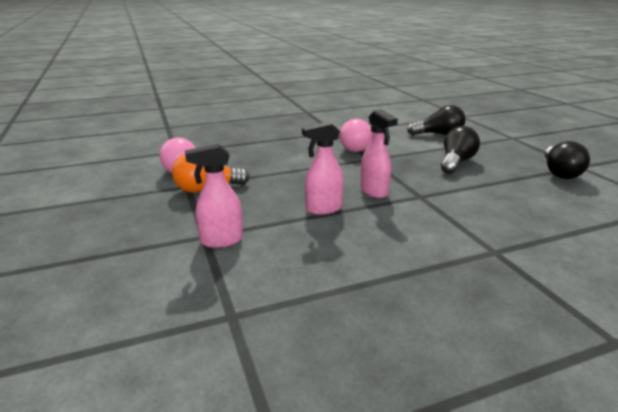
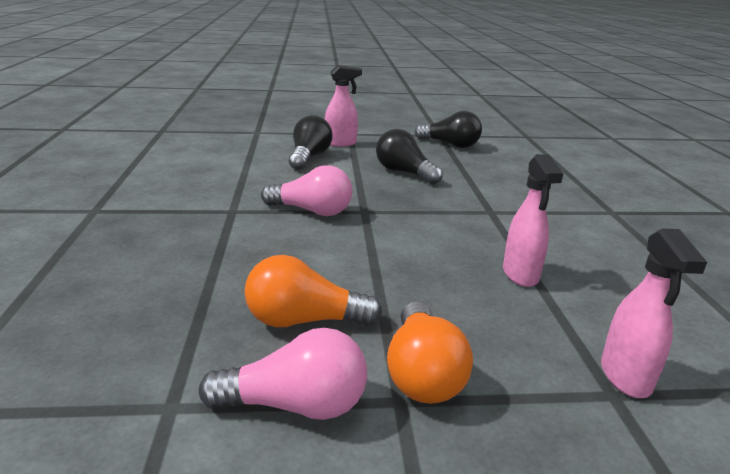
camera: 75 degrees left, 0 degrees up
(238, 162) = (304, 321): none -> orange light bulb
(374, 192) = (473, 232): pink spray bottle -> pink spray bottle (341, 143)

